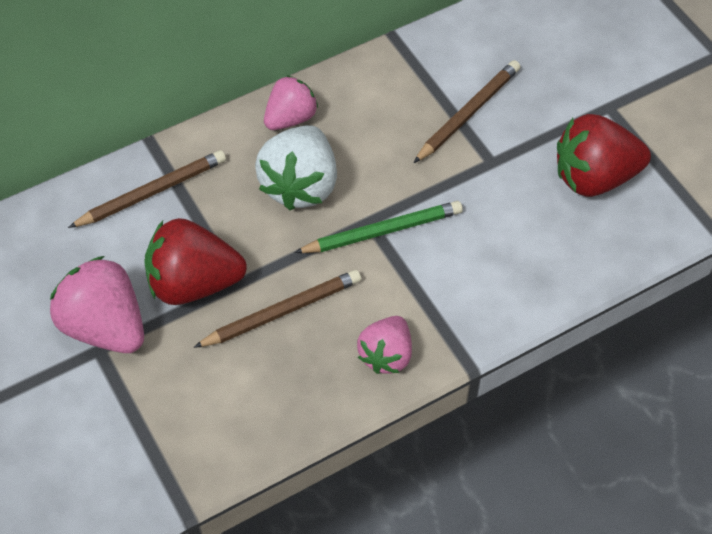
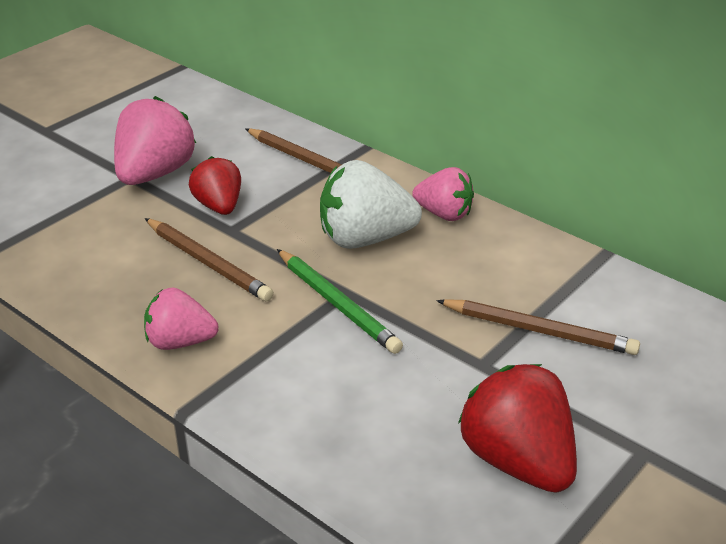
camera: 70 degrees right, 20 degrees down
(194, 283) = (219, 206): red strawberry -> red strawberry, size x0.63

